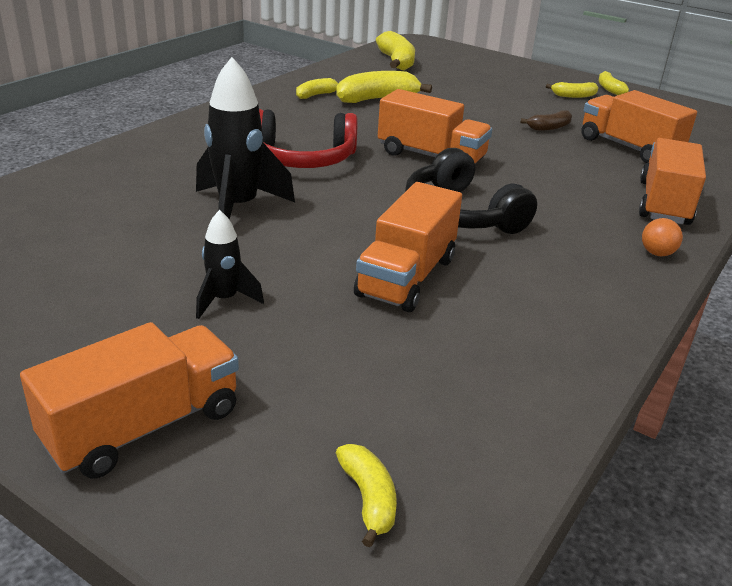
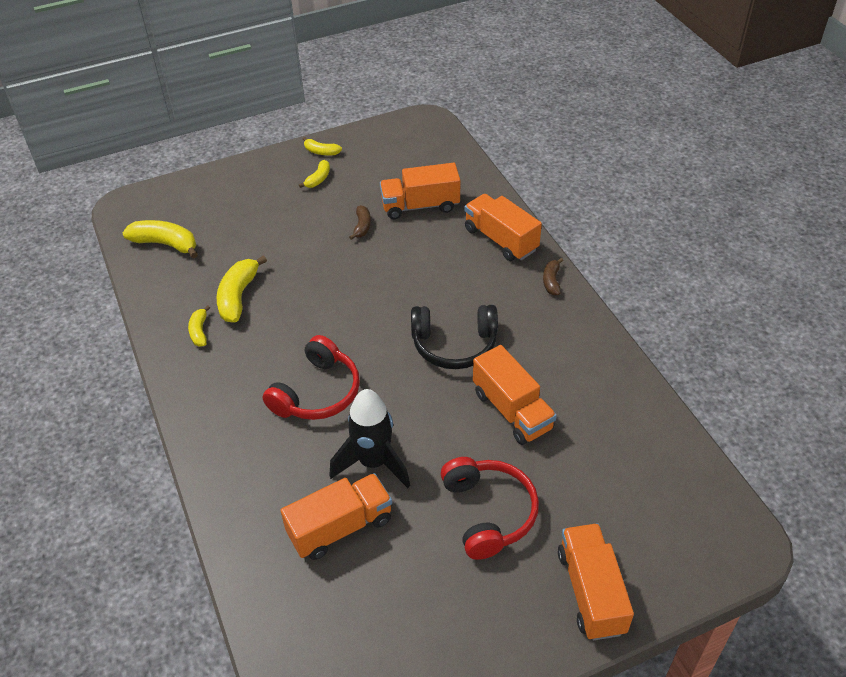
camera: 55 degrees left, 15 degrees up
(224, 300) = (488, 512): black rocket -> red headphones
(368, 498) = (684, 515): yellow banana -> none
(431, 156) = (363, 317): orange truck -> orange truck (340, 527)
(657, 253) = (551, 281): orange ball -> brown banana

